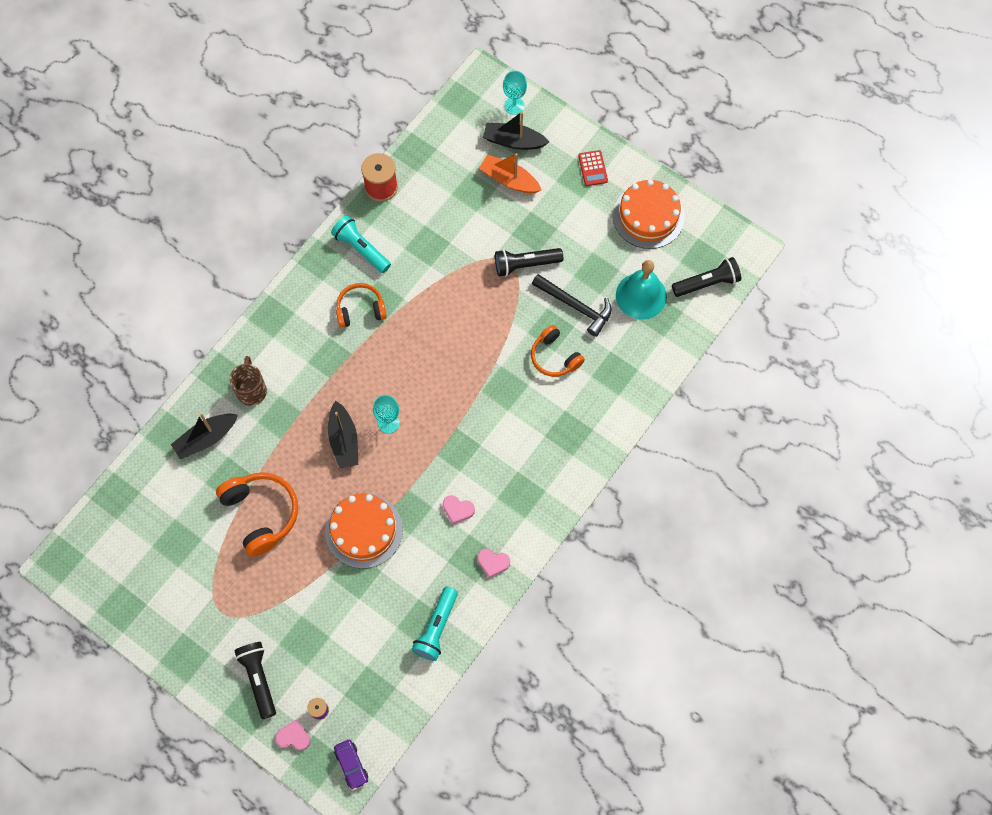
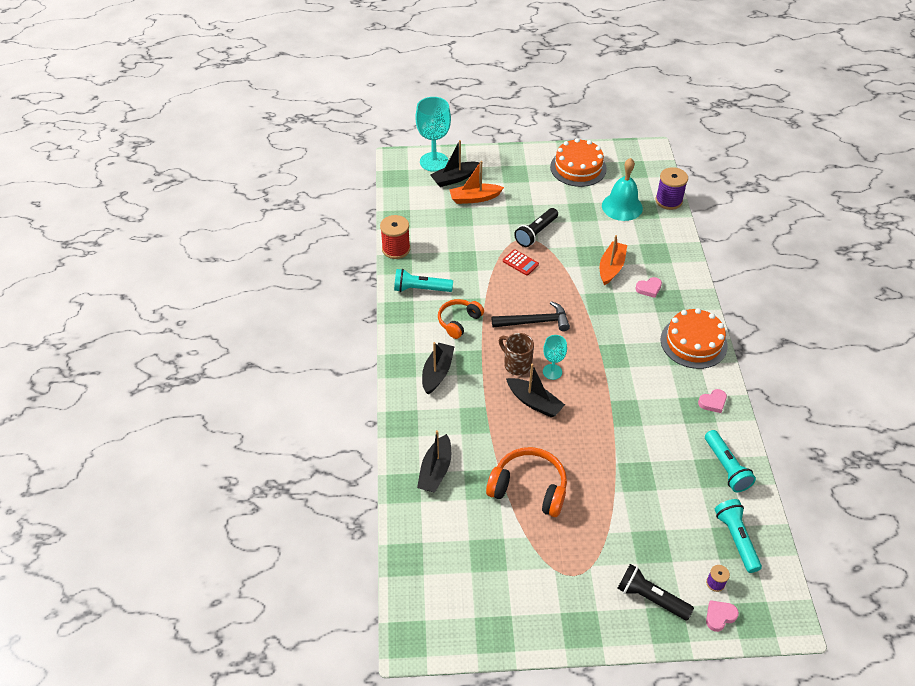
camera: 40 degrees left, 20 degrees down
(251, 390) = (435, 417): brown mug -> brown mug (516, 364)
(293, 347) = (437, 372): none -> black boat
(351, 765) = (779, 601): purple car -> none
(364, 530) = (610, 445): orange cake -> orange cake (693, 342)
(375, 691) = (736, 539): none -> turquoise flashlight
(458, 510) = (655, 389): pink heart -> pink heart (649, 289)
(514, 105) = (434, 162): turquoise goblet -> turquoise goblet, size x1.80
(555, 357) = (611, 267): orange headphones -> orange boat
(575, 306) = (591, 235): black hammer -> black hammer (534, 322)
(593, 168) = (518, 164): red calculator -> red calculator (520, 263)
(695, 323) = (668, 200): none -> purple spool
(707, 283) = (650, 178): black flashlight -> none

